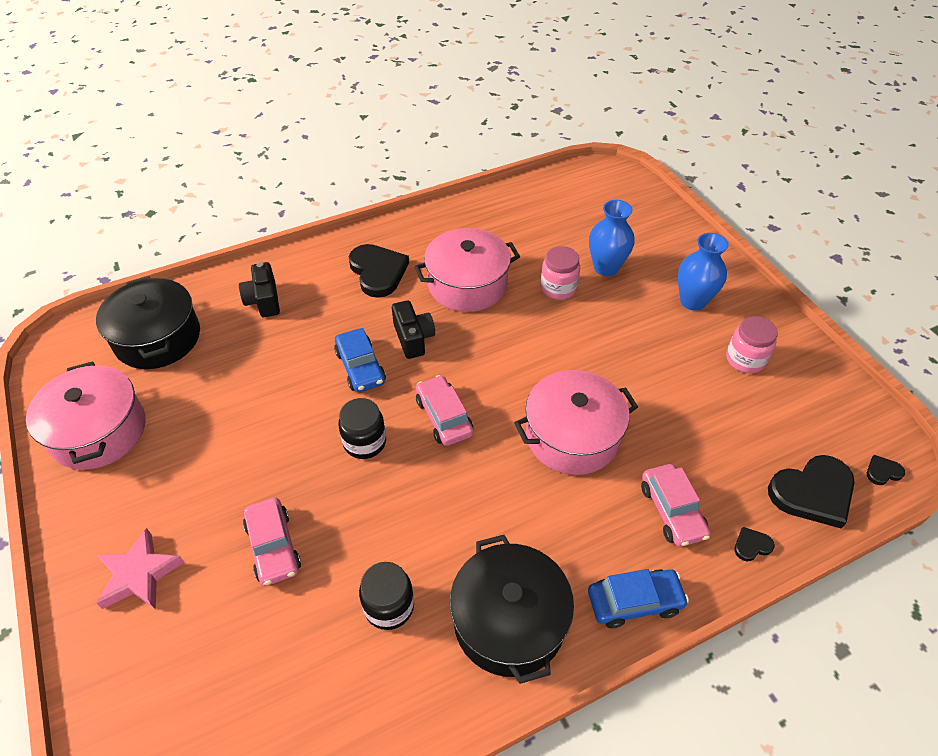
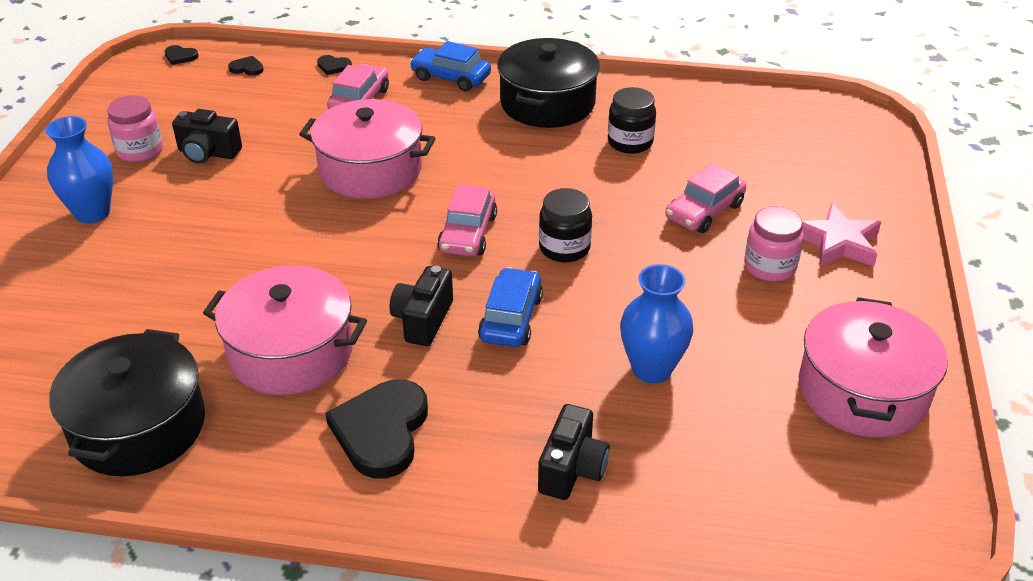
camera: 145 degrees left, 10 degrees down
(158, 338) = (753, 486): black pot -> black pot (138, 427)
(273, 547) = (704, 211): pink car -> pink car turned 150 degrees counterclockwise
(558, 288) = (198, 294): pink jar -> pink jar (769, 267)
(606, 267) = (113, 289): blue vase -> blue vase (651, 369)
(700, 384) = (208, 153): none -> black camera
(812, 493) = (247, 68): black heart -> black heart, size x0.44

